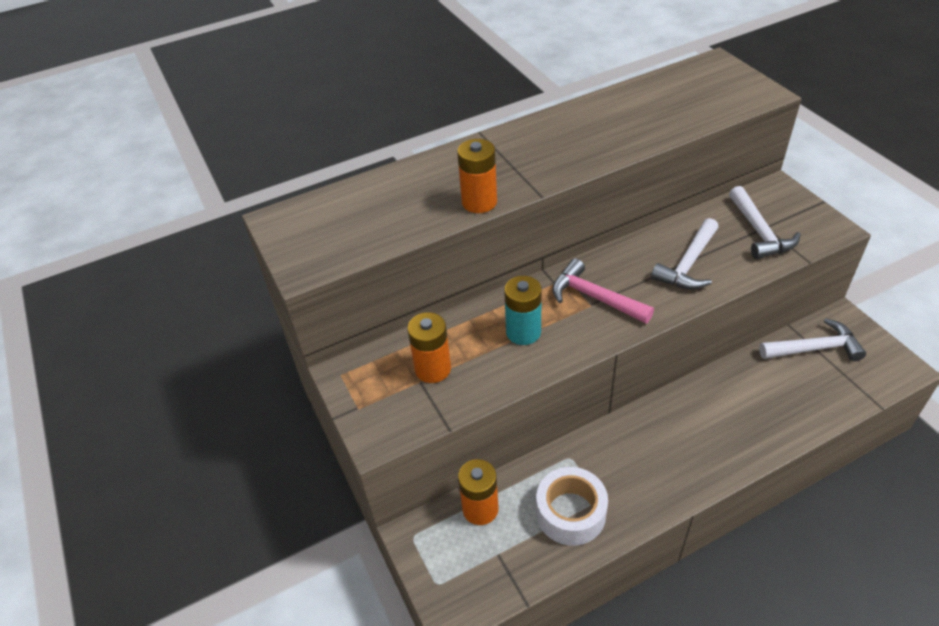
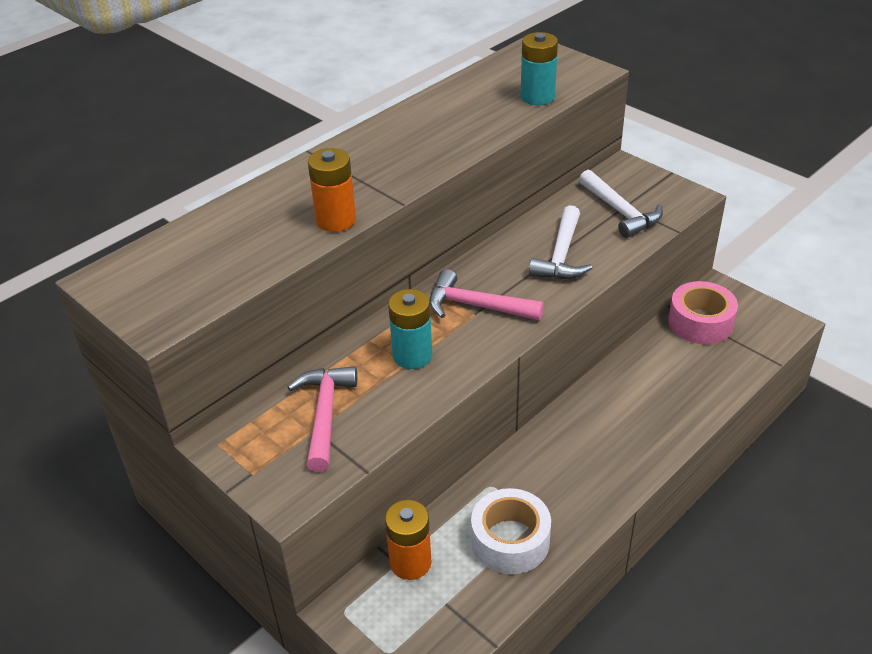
camera: 20 degrees left, 5 degrees down
(433, 369) = (325, 414): orange battery -> pink hammer
(702, 112) = (537, 97): none -> turquoise battery
(815, 348) = (700, 322): white hammer -> pink tape

